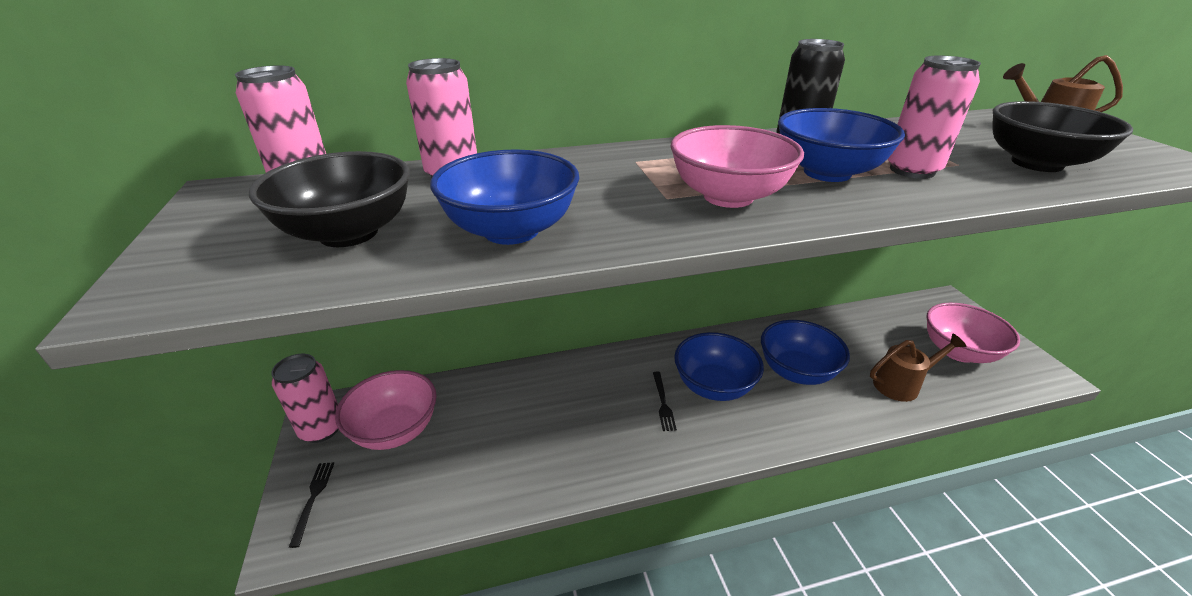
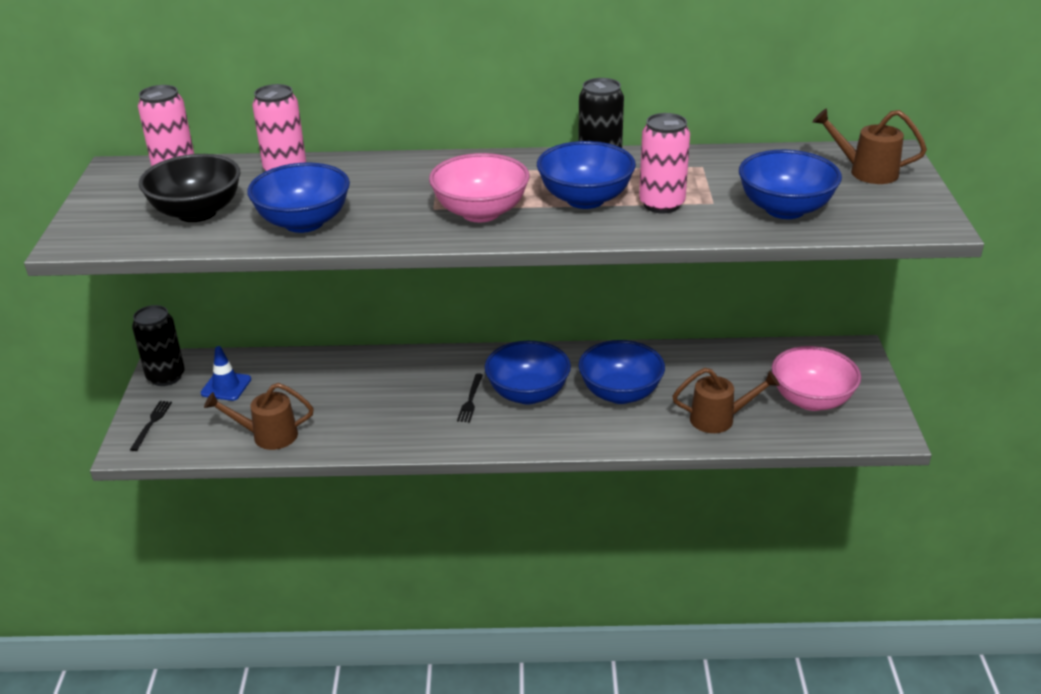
camera: 15 degrees right, 0 degrees up
(321, 429) = (166, 377): pink can -> black can
(395, 430) = (226, 386): pink bowl -> blue traffic cone
(462, 490) = (268, 435): none -> brown watering can
(1036, 163) = (785, 209): black bowl -> blue bowl

